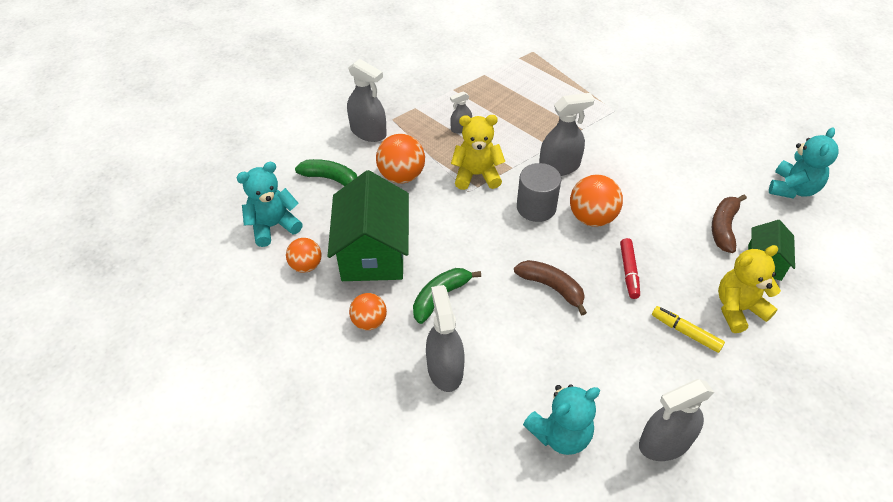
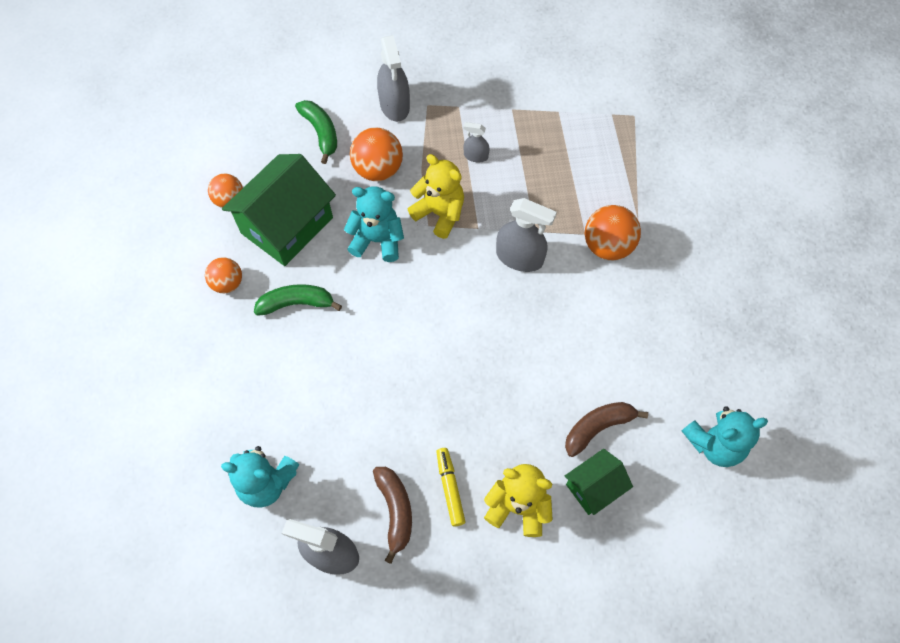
camera: 40 degrees right, 15 degrees up
(273, 226) = (239, 146): turquoise teddy bear -> turquoise teddy bear (377, 240)
(445, 369) = (241, 365): grey spray bottle -> none
(536, 207) = (455, 282): grey cylinder -> none
(552, 287) = (388, 363): brown banana -> brown banana (395, 511)
(592, 217) = (492, 328): orange ball -> orange ball (607, 246)
(629, 272) = (465, 400): red marker -> none

